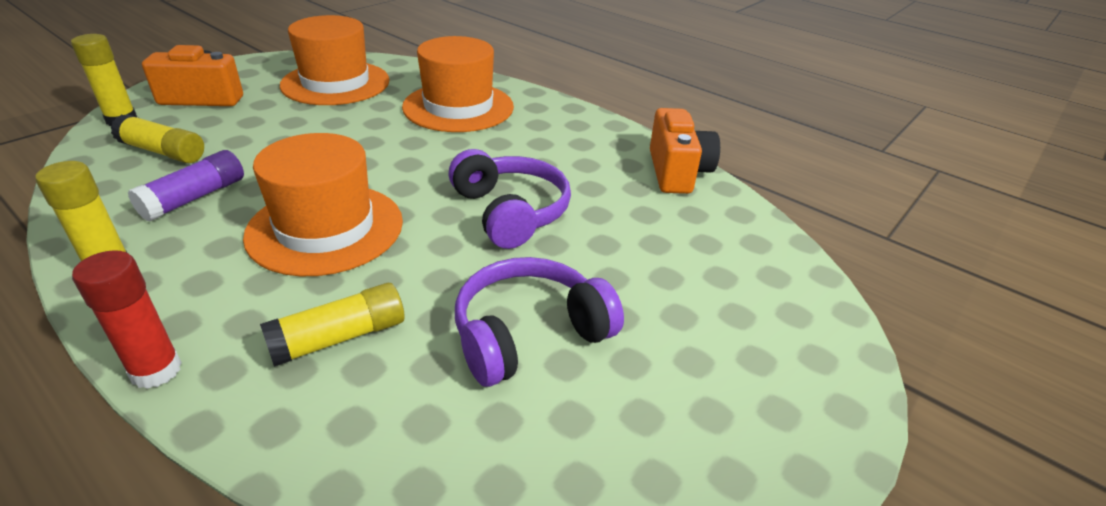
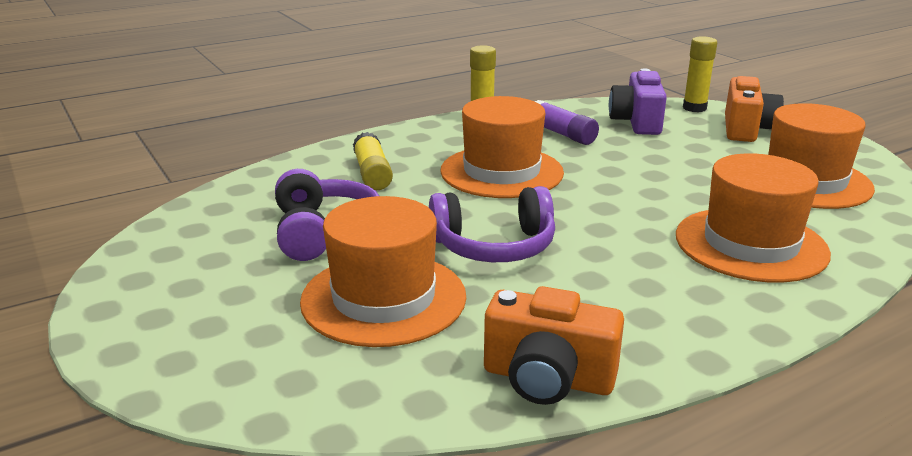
camera: 110 degrees right, 10 degrees down
(156, 370) = (382, 134): red glue stick -> none
(163, 152) = (636, 122): yellow glue stick -> purple camera
(635, 257) = (383, 298): none -> orange hat

